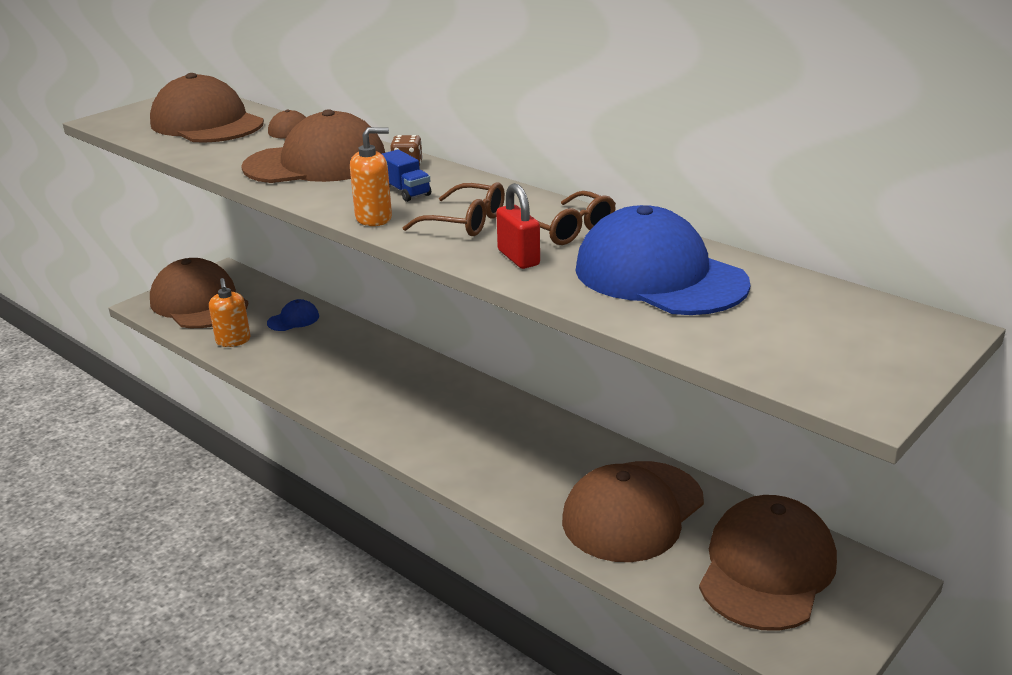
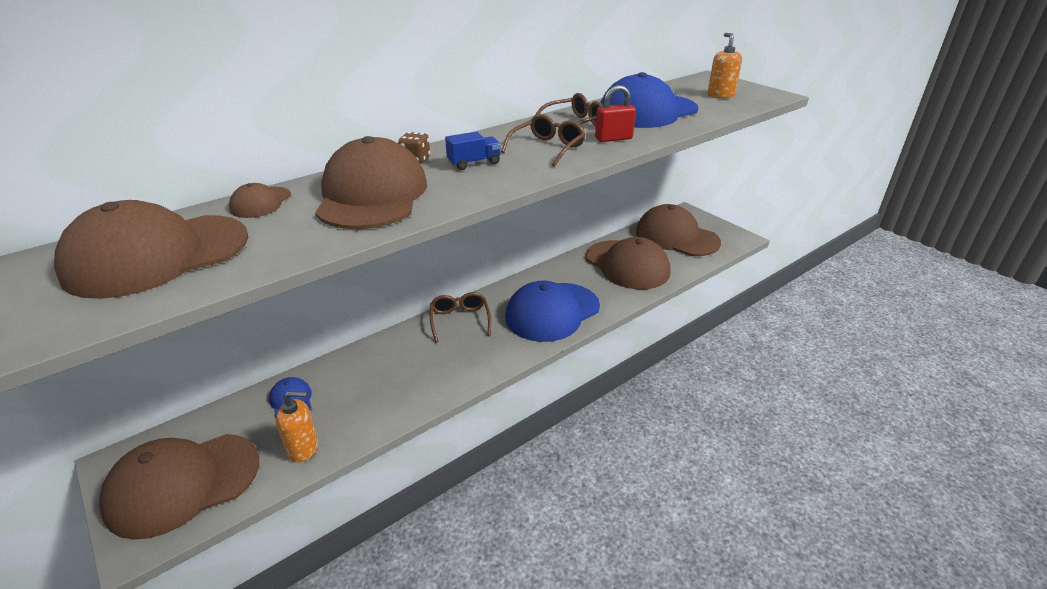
camera: 80 degrees left, 5 degrees up
(374, 218) = (523, 176): orange soap dispenser -> orange soap dispenser (720, 95)
(439, 384) = (460, 320): none -> brown glasses
(476, 450) = (552, 312): none -> blue cap

